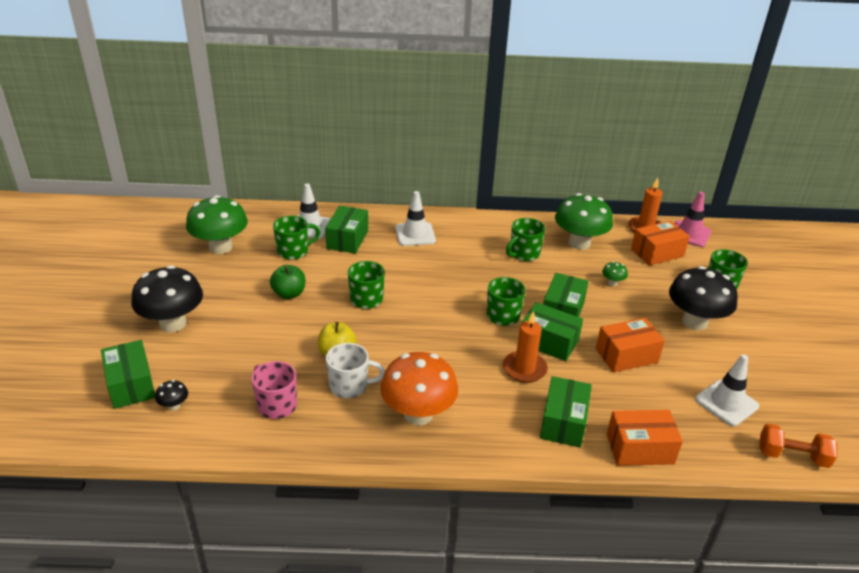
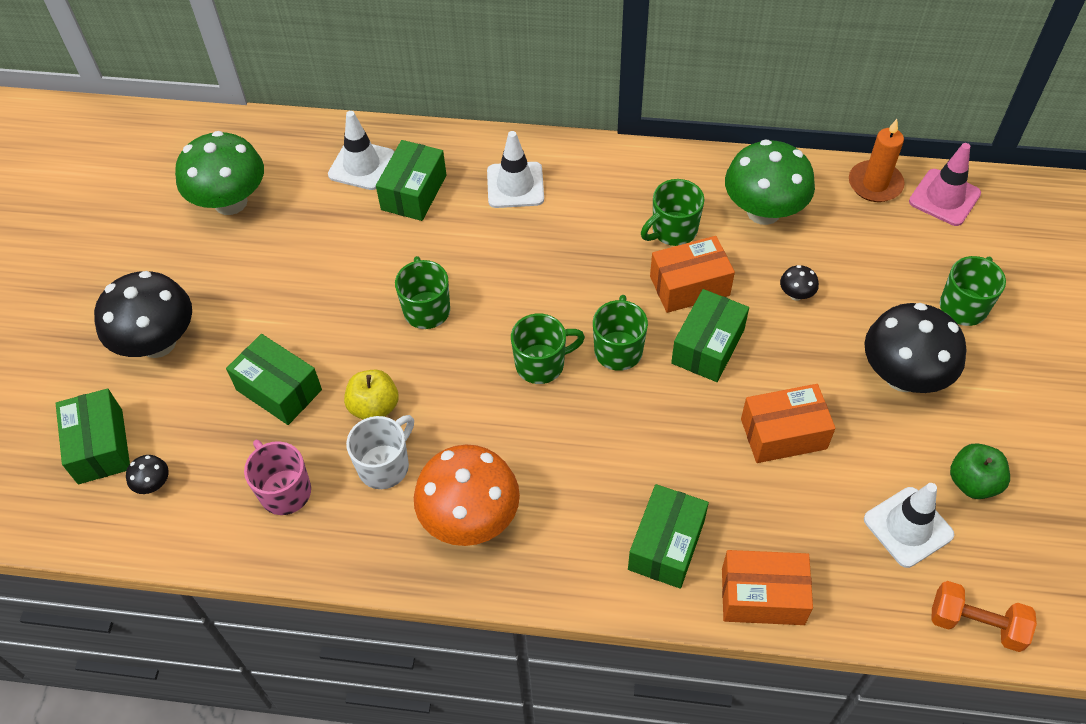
camera: 10 degrees right, 20 degrees up
(289, 294) = (319, 295): green apple -> green apple (973, 482)
(294, 251) = (334, 214): green mug -> green mug (541, 364)
(350, 386) = (385, 466): white mug -> white mug turned 60 degrees counterclockwise
(524, 369) = (630, 449): orange candle -> none
(548, 342) = (675, 403): green box -> green box (279, 390)
(612, 283) = (796, 294): green mushroom -> black mushroom
(657, 253) = (881, 236): orange box -> orange box (689, 286)

